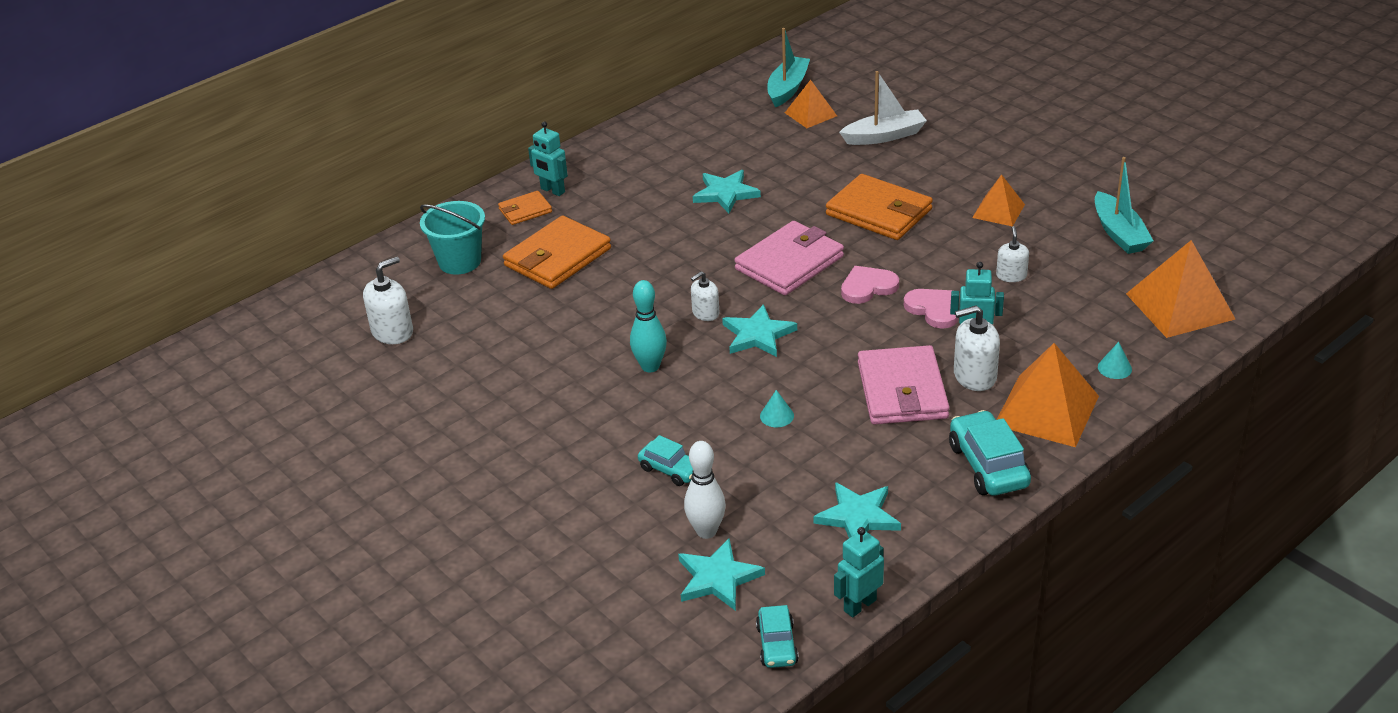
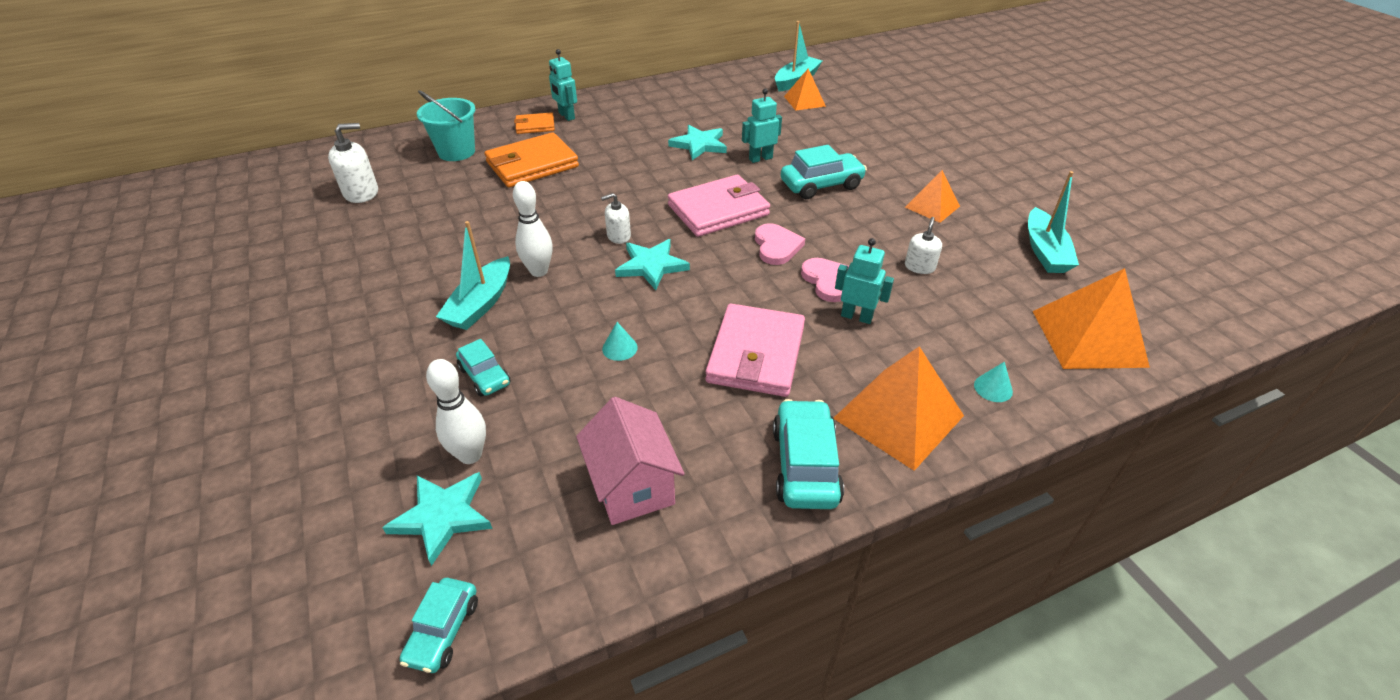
camera: 15 degrees right, 5 degrees up
(616, 410) = (481, 304): none -> turquoise boat
(650, 366) = (539, 271): turquoise bowling pin -> white bowling pin
(858, 517) = (632, 486): turquoise star -> pink house
(859, 605) = (567, 606): turquoise robot -> turquoise robot (760, 158)
(868, 287) = (776, 246): pink heart -> pink heart turned 90 degrees clockwise
(879, 212) = (821, 185): orange wallet -> turquoise car
(884, 136) = (857, 128): white boat -> none
(974, 376) = (837, 358): white soap dispenser -> none

